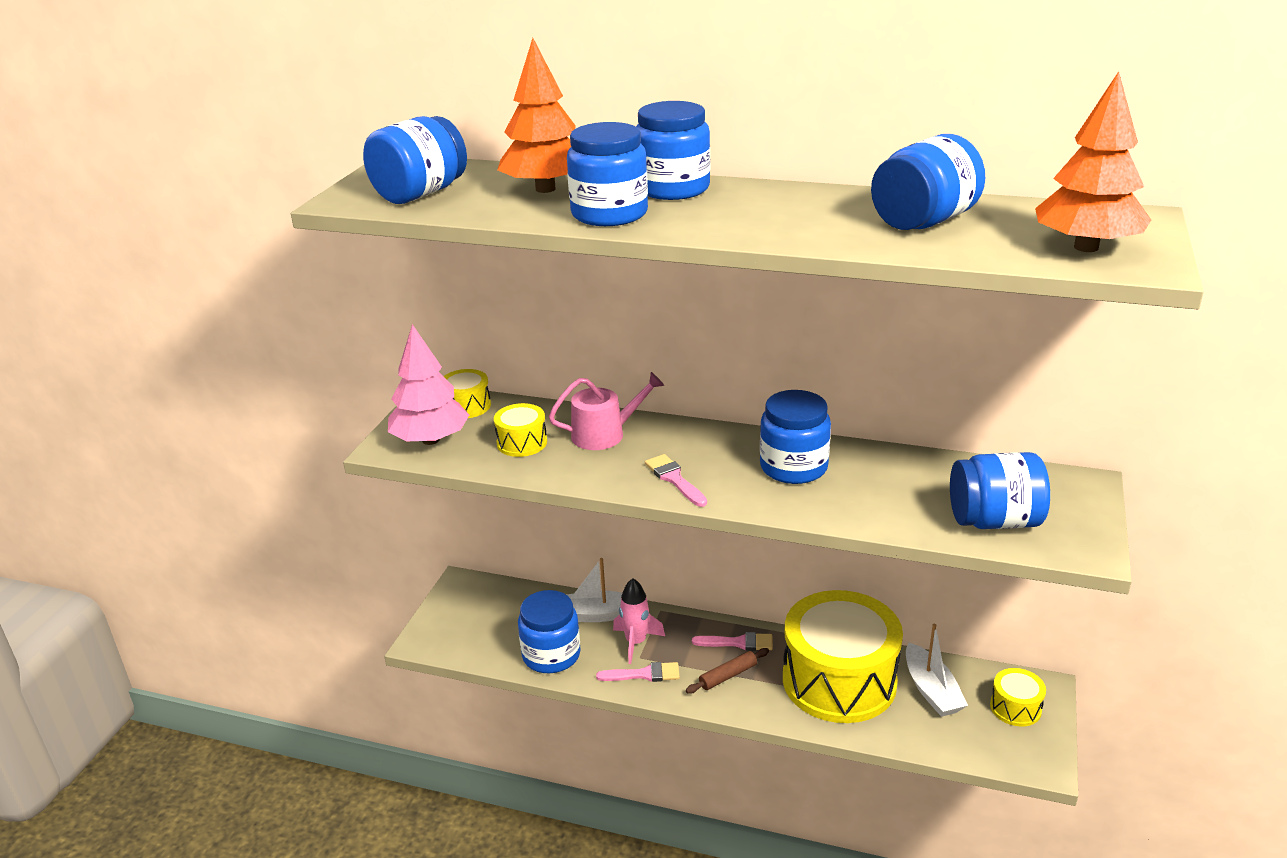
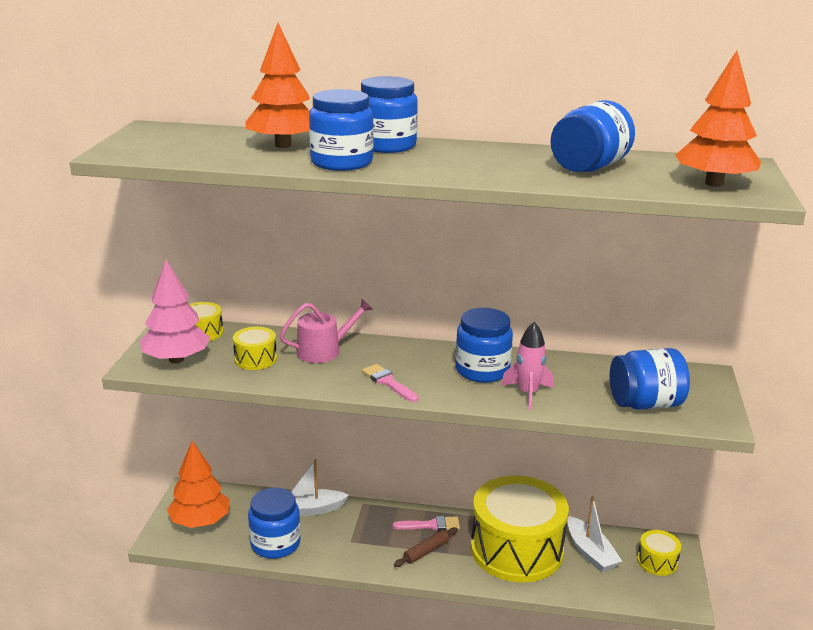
camera: 10 degrees left, 5 degrees down
(420, 194) = (178, 148): blue jar -> none
(469, 622) = (200, 521): none -> orange tree
(636, 642) = (346, 530): pink rocket -> pink rocket (528, 394)
(644, 674) = (356, 554): pink brush -> none

